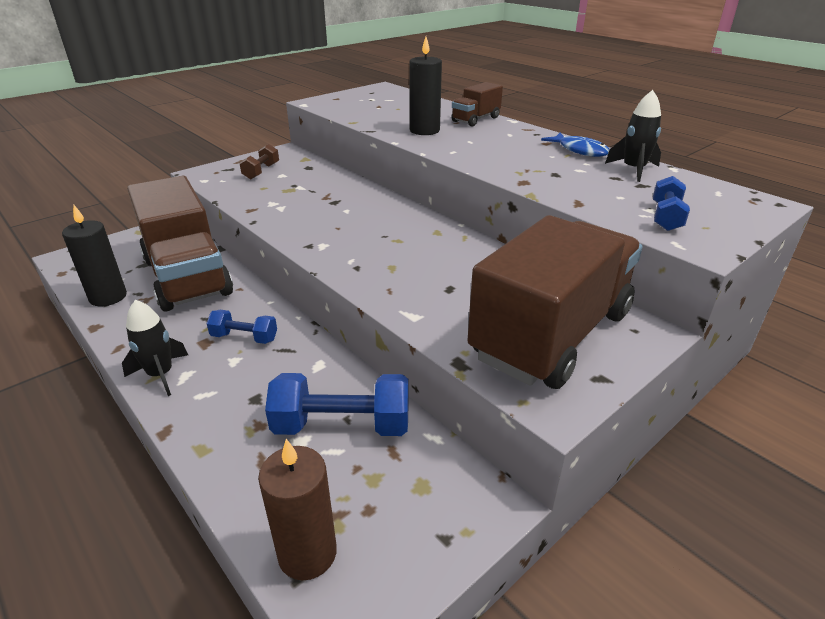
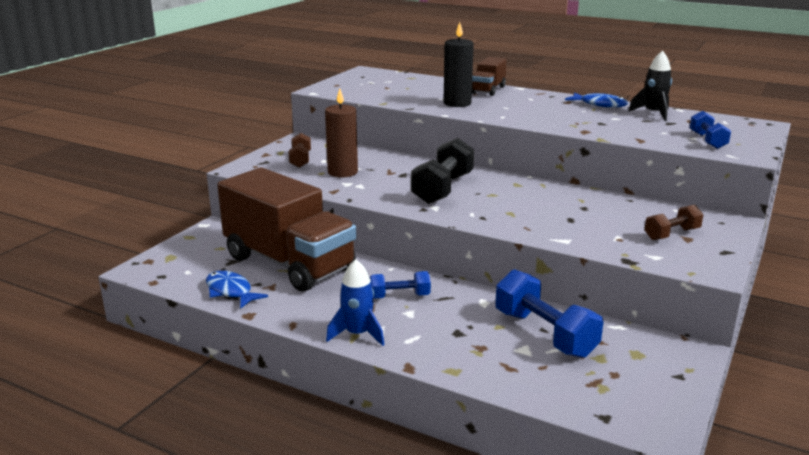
camera: 20 degrees left, 10 degrees down
(108, 297) = (230, 291): black candle -> blue fish
(161, 374) = (357, 334): black rocket -> blue rocket
(307, 553) = (598, 405): brown candle -> brown candle (342, 172)
(342, 425) = (544, 334): blue dumbbell -> blue dumbbell turned 75 degrees clockwise
(354, 225) = (443, 189): none -> black dumbbell
(552, 335) = (672, 234): brown truck -> brown dumbbell

